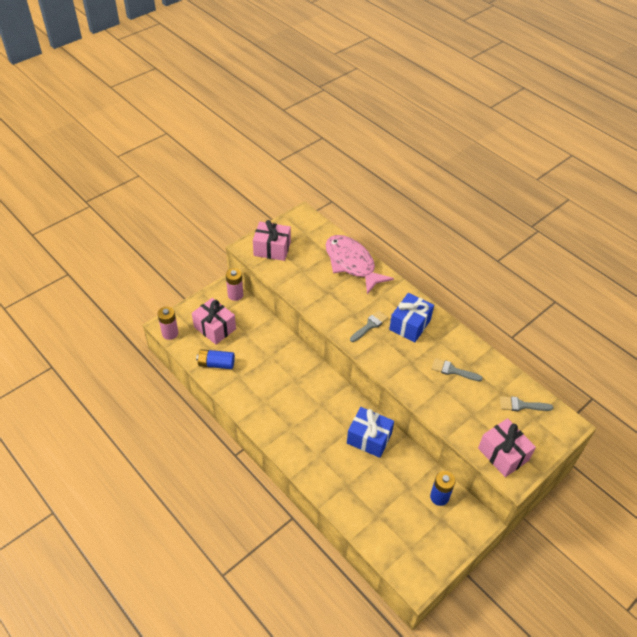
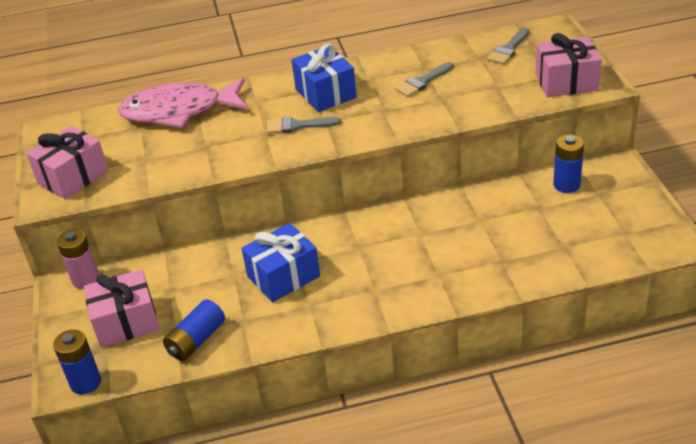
camera: 55 degrees left, 10 degrees down
(170, 333) = (85, 382): pink battery -> blue battery
(369, 438) = (443, 218): blue gift -> blue gift (283, 276)
(370, 325) = (297, 125): grey brush -> grey brush turned 75 degrees counterclockwise

